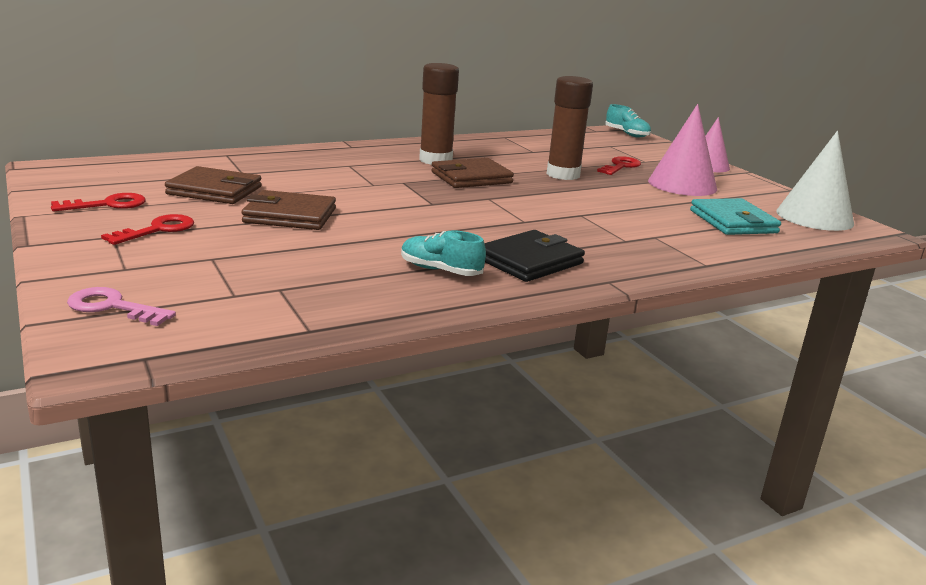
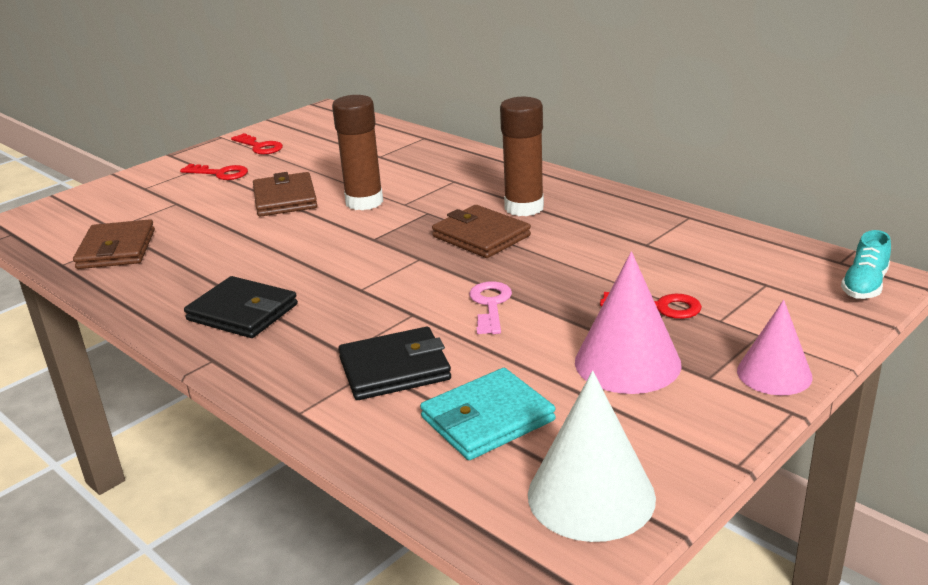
camera: 75 degrees right, 5 degrees up
(113, 307) = (80, 204): pink key -> pink key (490, 305)
(214, 191) = (322, 162): brown wallet -> brown wallet (116, 249)
(440, 270) = (195, 280): turquoise shoe -> none
(563, 174) = (562, 278): brown glue stick -> brown glue stick (364, 202)
(659, 231) = (394, 369): none -> black wallet

